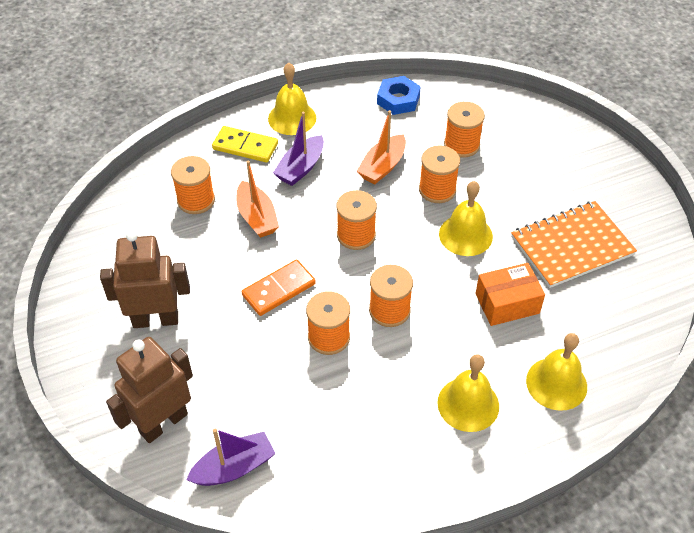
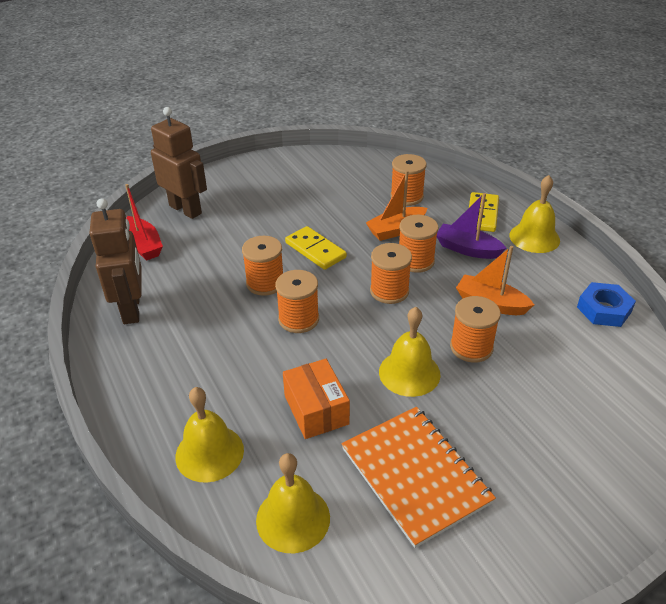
camera: 85 degrees right, 10 degrees down
(155, 319) = (279, 194): brown robot -> brown robot (132, 309)
(234, 467) = (143, 245): purple boat -> red boat
(278, 289) = (315, 250): orange domino -> yellow domino
(461, 145) = (553, 366): orange spool -> orange spool (415, 261)
(468, 404) = (189, 379): yellow bell -> yellow bell (293, 518)

